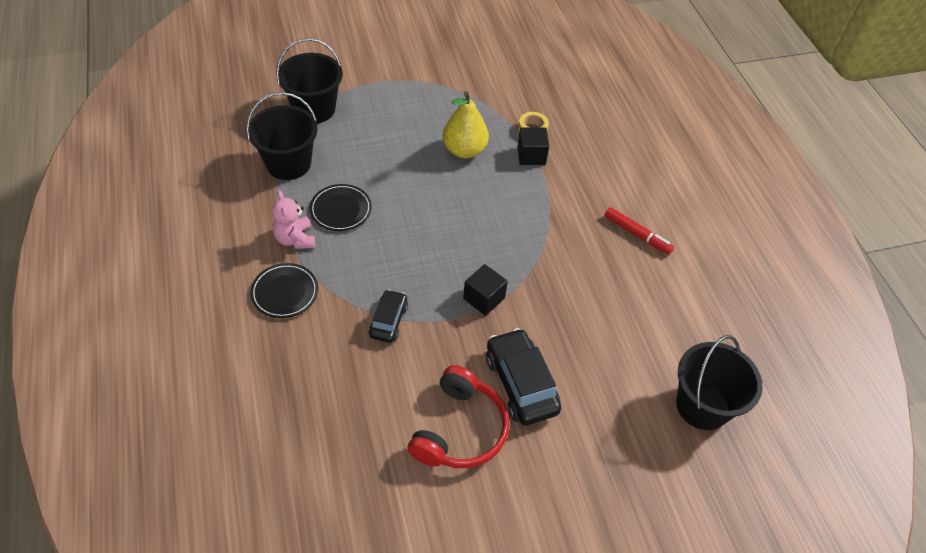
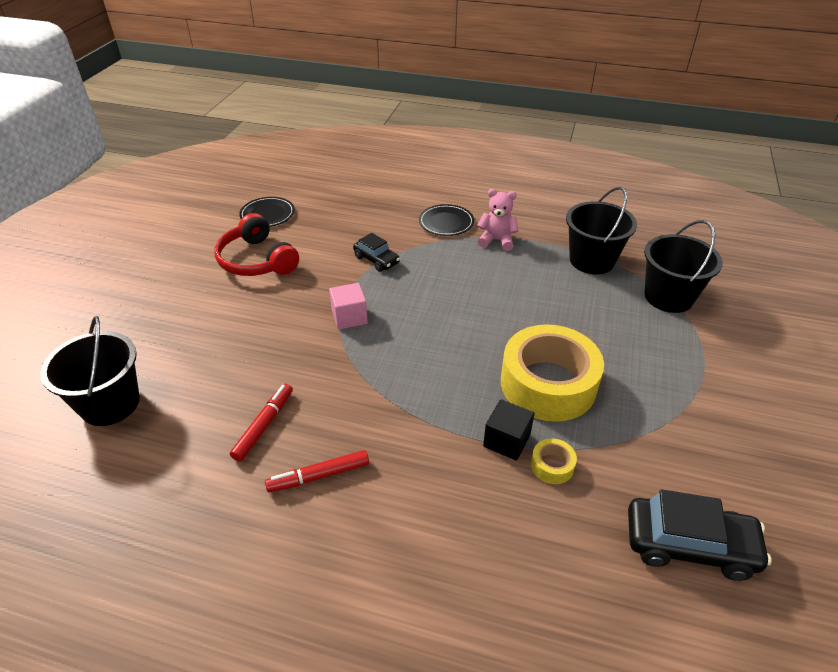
camera: 125 degrees right, 10 degrees down
(341, 209) = (514, 272): black plate -> black plate (267, 214)
(464, 150) = (548, 384): yellow pear -> yellow tape
(484, 298) = (349, 317): black cube -> pink cube
(521, 384) = (255, 303): black car -> black car (689, 545)
(630, 288) = (264, 425): none -> red marker

